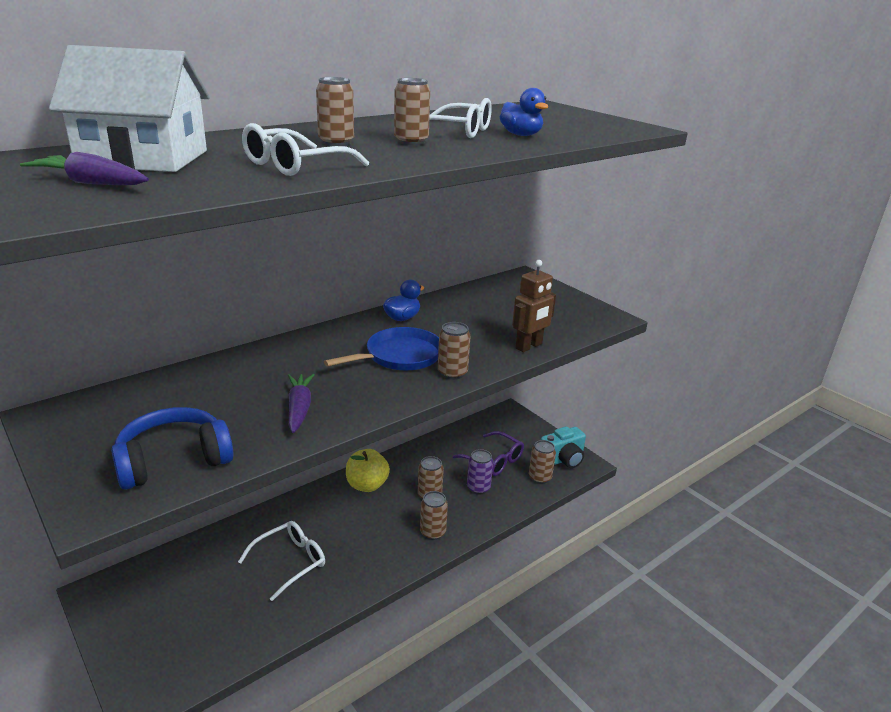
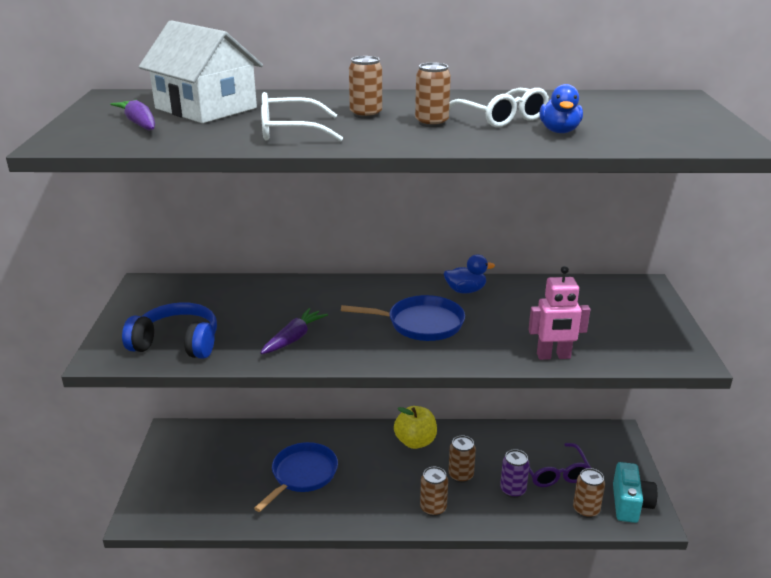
camera: 40 degrees right, 0 degrees up
(290, 562) = (302, 474): white glasses -> blue pan
(452, 373) = (447, 354): brown can -> none
(529, 346) = (553, 356): brown robot -> pink robot
(563, 459) = (630, 504): turquoise camera -> turquoise camera turned 90 degrees counterclockwise

